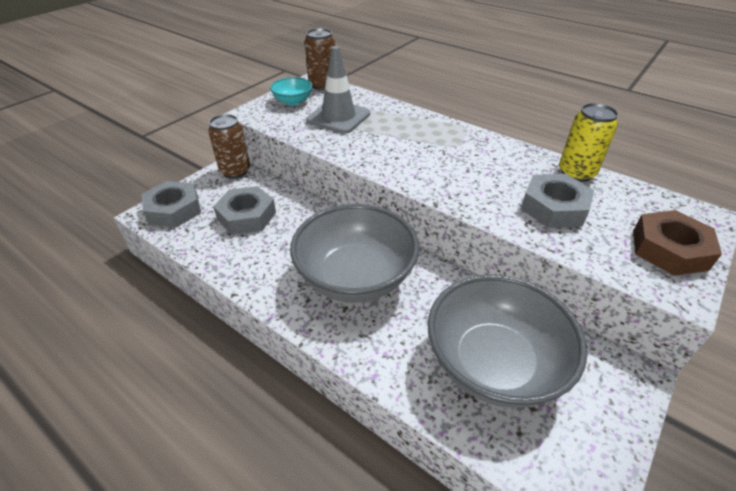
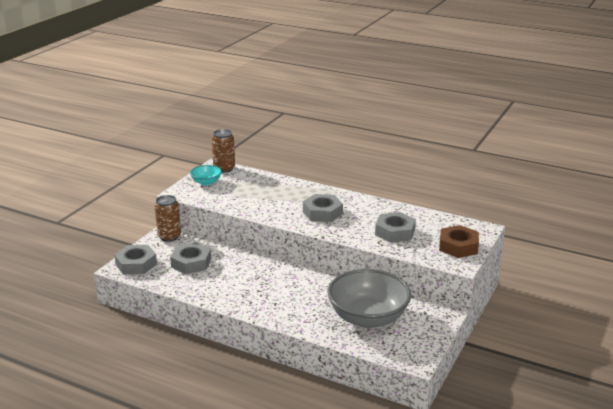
camera: 10 degrees left, 15 degrees down
(338, 117) = (244, 191): grey traffic cone -> none
(355, 277) = (277, 288): grey bowl -> none
(441, 161) = (322, 213): none -> grey nut
(576, 173) = (409, 212): yellow can -> none

